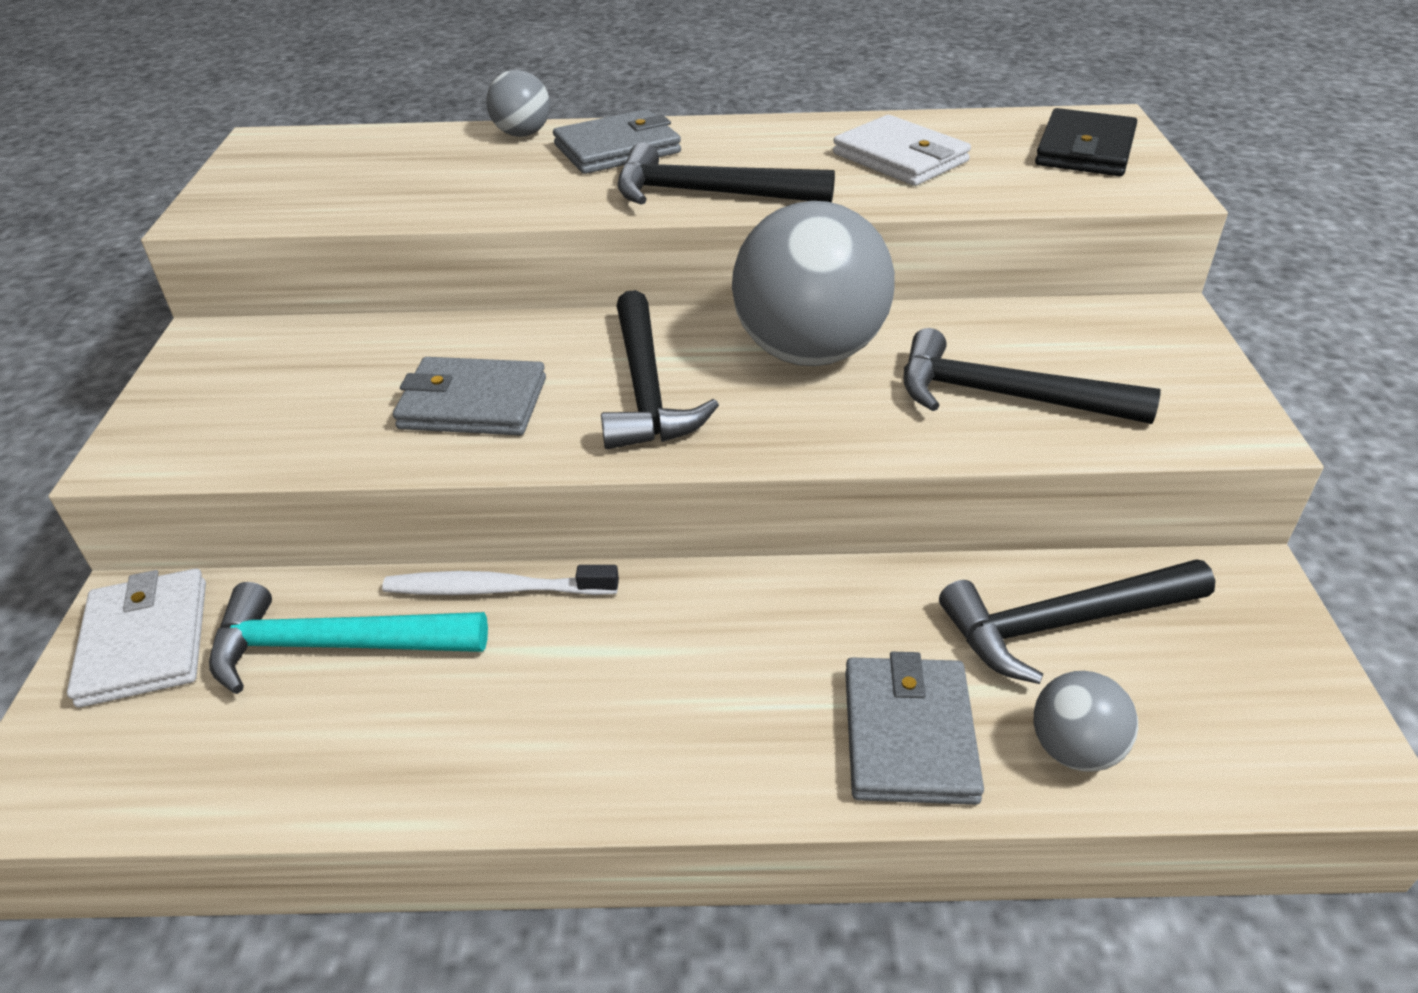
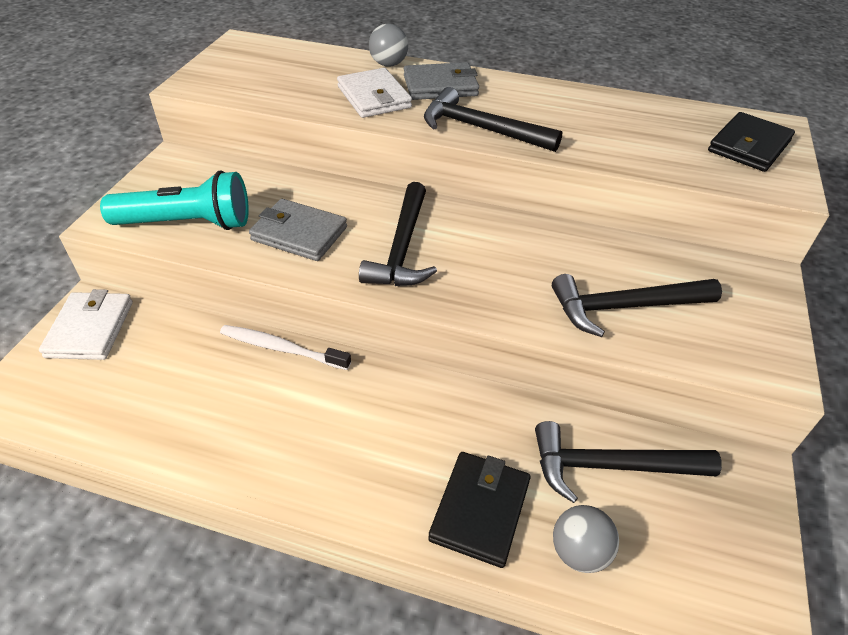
camera: 15 degrees right, 5 degrees up
(276, 428) = (188, 223): none -> turquoise flashlight
(333, 645) = (183, 358): turquoise hammer -> none
(809, 352) = (512, 246): grey ball -> none
(900, 158) = (617, 127): white wallet -> white wallet (374, 97)
(909, 735) = (480, 510): grey wallet -> black wallet
(1004, 396) = (624, 307): black hammer -> black hammer turned 45 degrees counterclockwise

